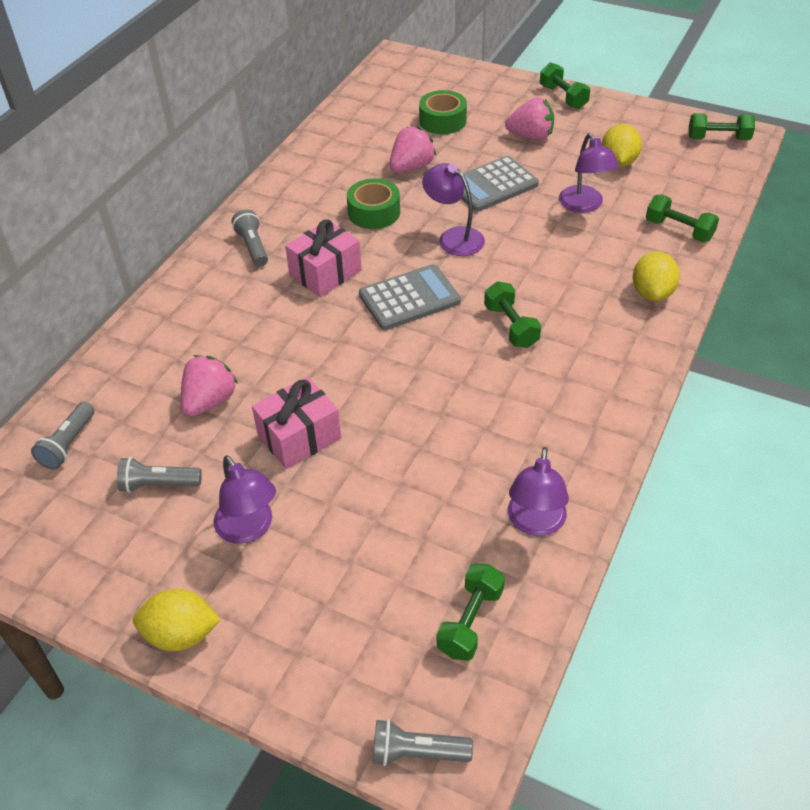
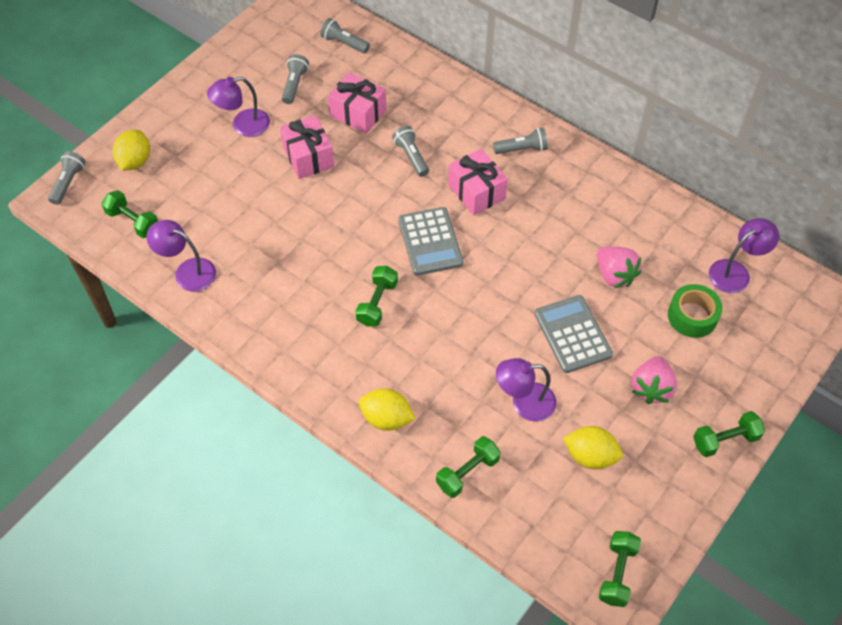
camera: 100 degrees right, 10 degrees up
(181, 634) = (183, 91): yellow lemon -> yellow lemon (135, 161)
(210, 401) = (358, 113): pink strawberry -> pink gift
(280, 336) = (411, 156): none -> grey flashlight
(374, 212) = (550, 236): green tape -> none
(454, 237) = (501, 287): purple lamp -> purple lamp (735, 272)
(511, 326) = (377, 303): green dumbbell -> green dumbbell turned 60 degrees counterclockwise

